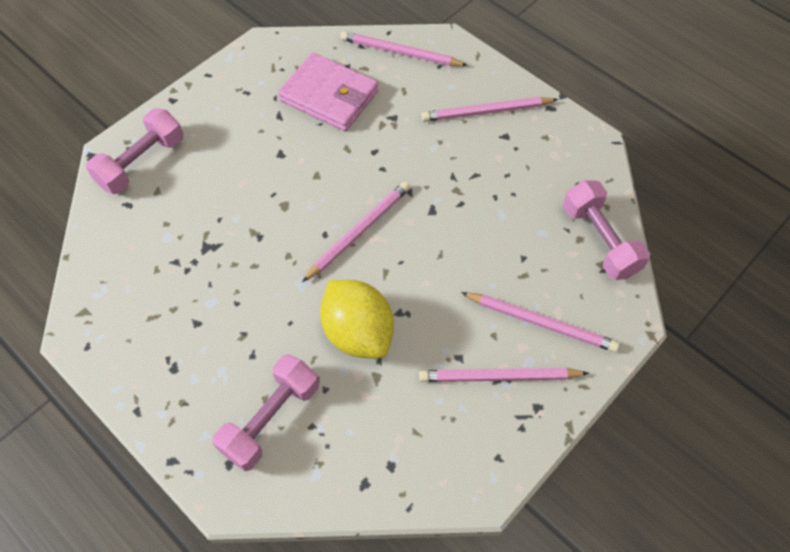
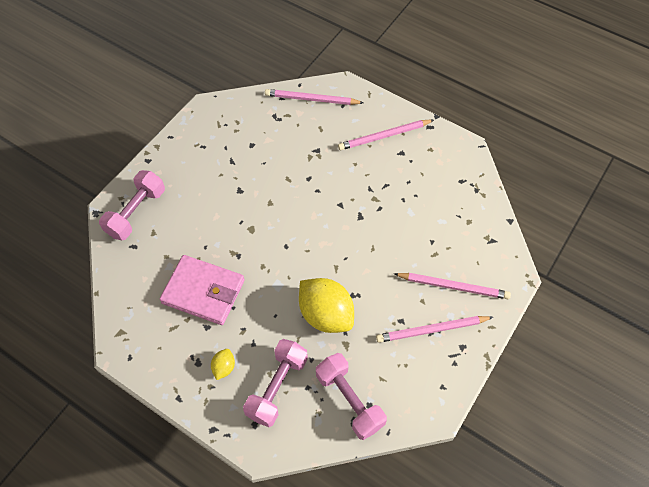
camera: 10 degrees left, 0 degrees up
(206, 380) = (224, 367): none -> yellow lemon
(329, 96) = (266, 140): pink wallet -> pink wallet (203, 292)
(359, 231) = (310, 240): pink pencil -> none
(599, 240) = (483, 220): pink dumbbell -> pink dumbbell (349, 400)

